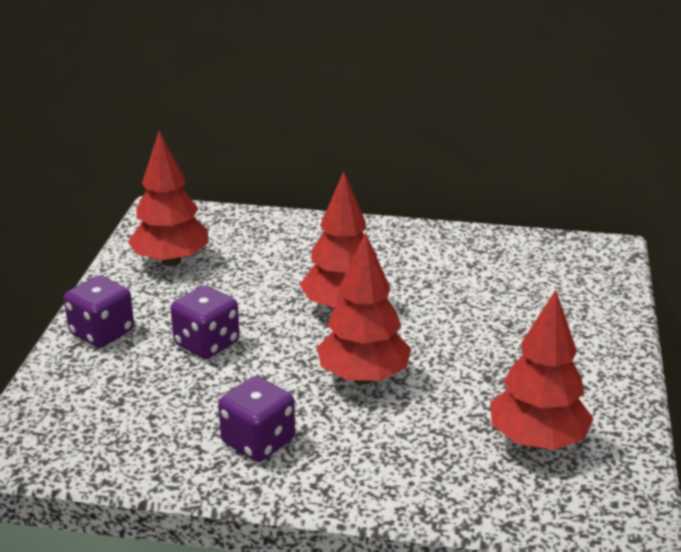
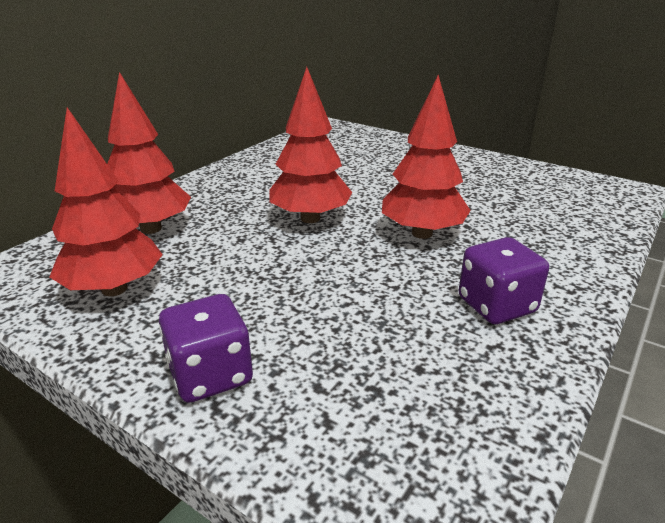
camera: 65 degrees left, 0 degrees up
(207, 343) = (305, 300): purple dice -> none
(537, 441) = (534, 193): red tree -> red tree (151, 228)

